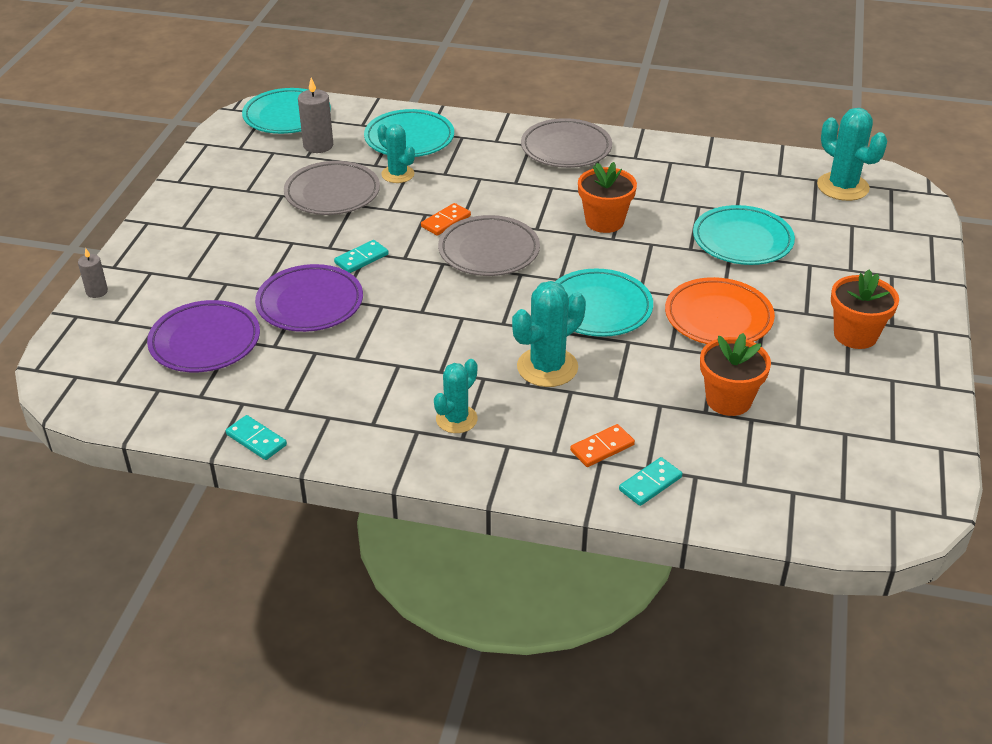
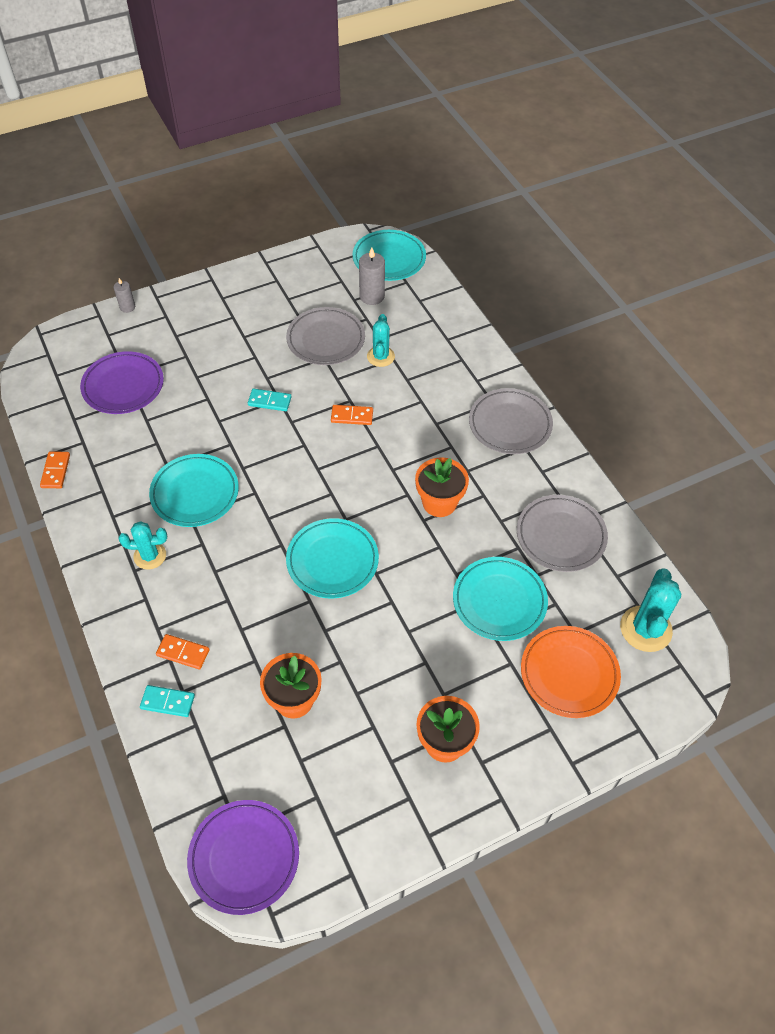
camera: 50 degrees right, 15 degrees up
(256, 440) = (55, 471): turquoise domino -> orange domino
(310, 303) = (201, 408): purple plate -> purple plate (244, 857)
(409, 138) = (429, 334): turquoise plate -> turquoise plate (195, 493)
(489, 251) = (340, 460): grey plate -> grey plate (560, 536)
(547, 367) = (241, 571): turquoise cactus -> none
(718, 317) = (386, 639): orange plate -> orange plate (569, 674)

